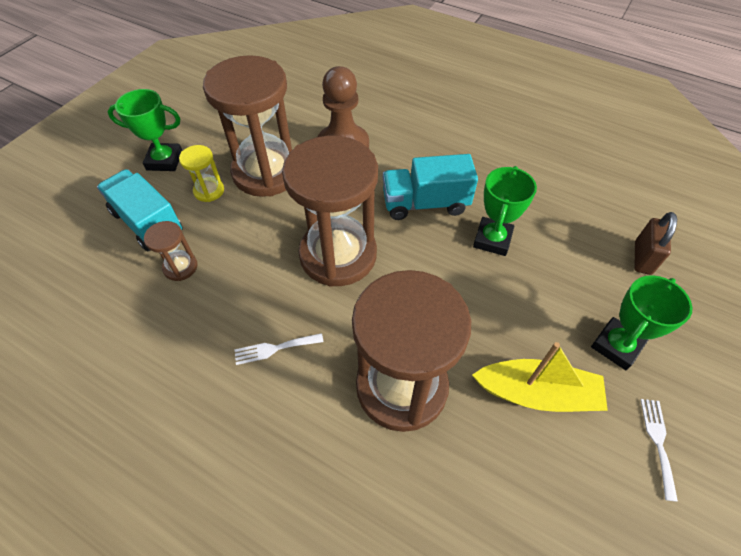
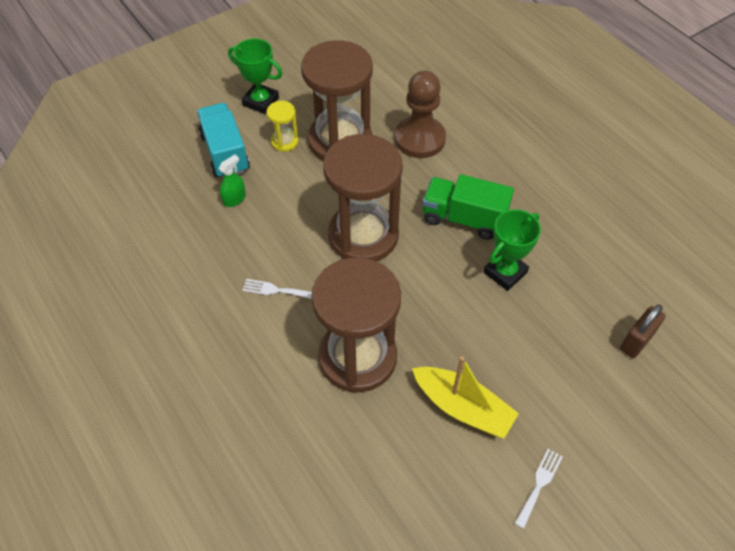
camera: 25 degrees right, 0 degrees up
(180, 267) = (234, 199): brown hourglass -> green spray bottle
(425, 203) = (464, 218): turquoise truck -> green truck
(616, 346) = (557, 401): green trophy -> none

